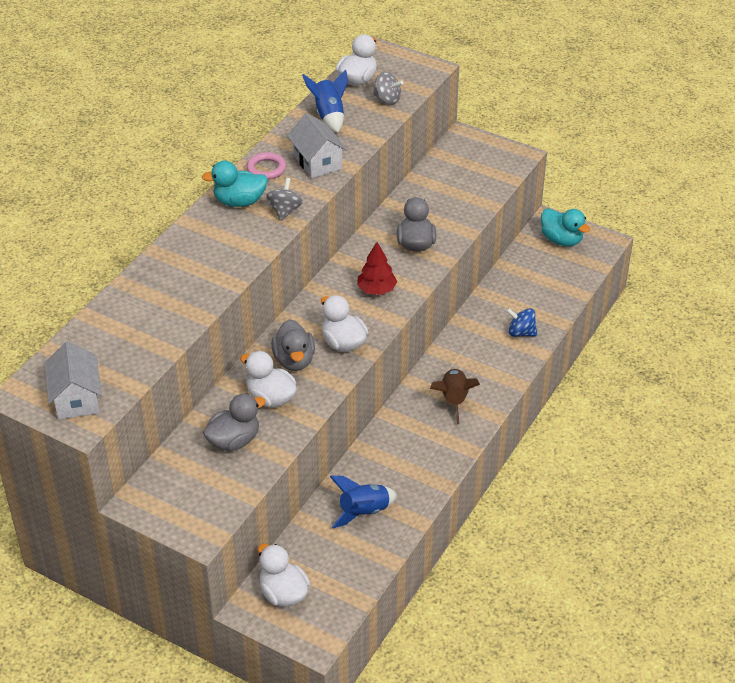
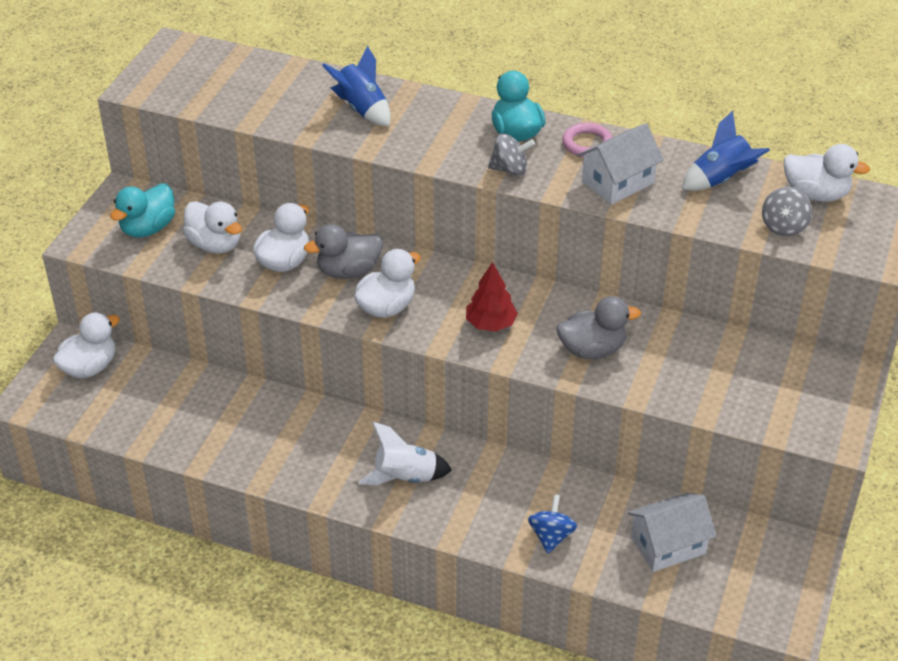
camera: 80 degrees right, 0 degrees up
(76, 398) = (172, 78): white house -> white house (668, 545)
(234, 441) = (215, 244): grey duck -> white duck
(364, 512) = (209, 416): blue rocket -> blue rocket (362, 109)
(454, 400) = (405, 477): brown rocket -> white rocket
(561, 240) = (770, 568): turquoise duck -> turquoise duck (148, 228)

